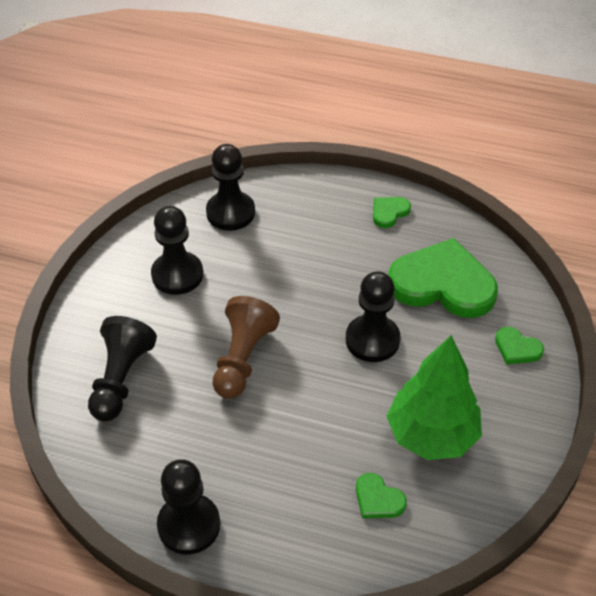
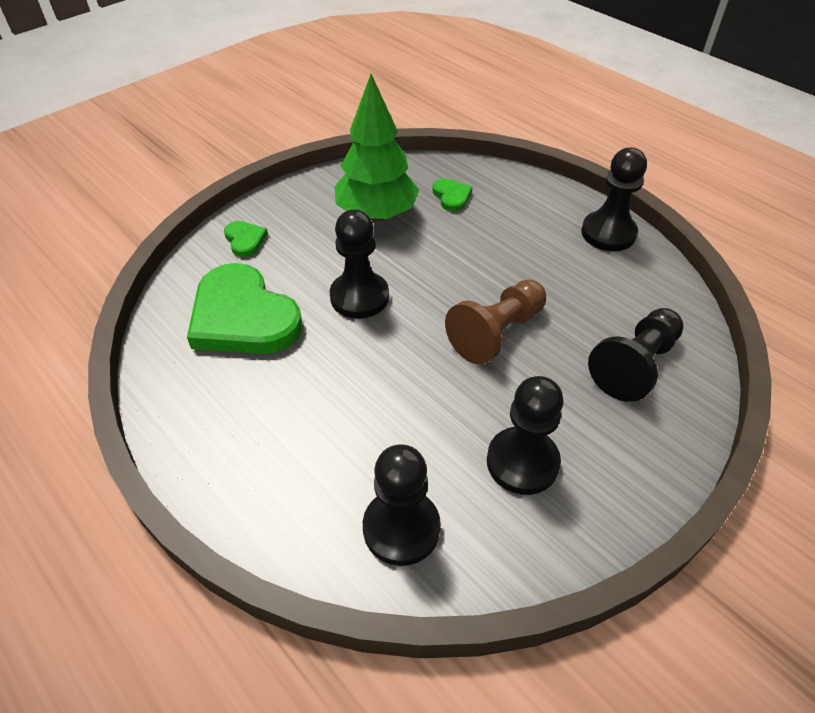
camera: 150 degrees left, 0 degrees up
(389, 212) = (208, 424): green heart -> none

